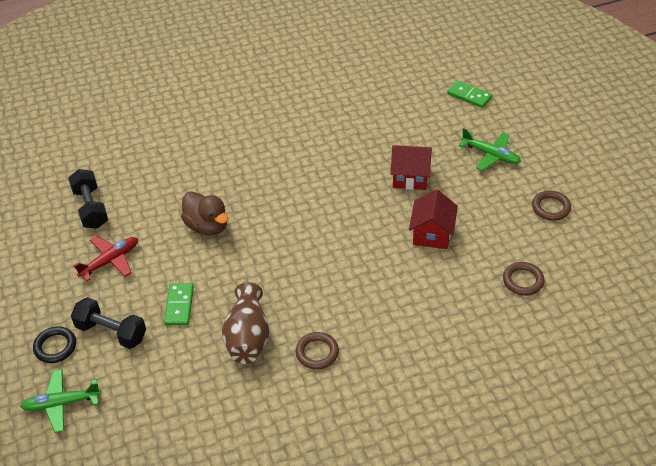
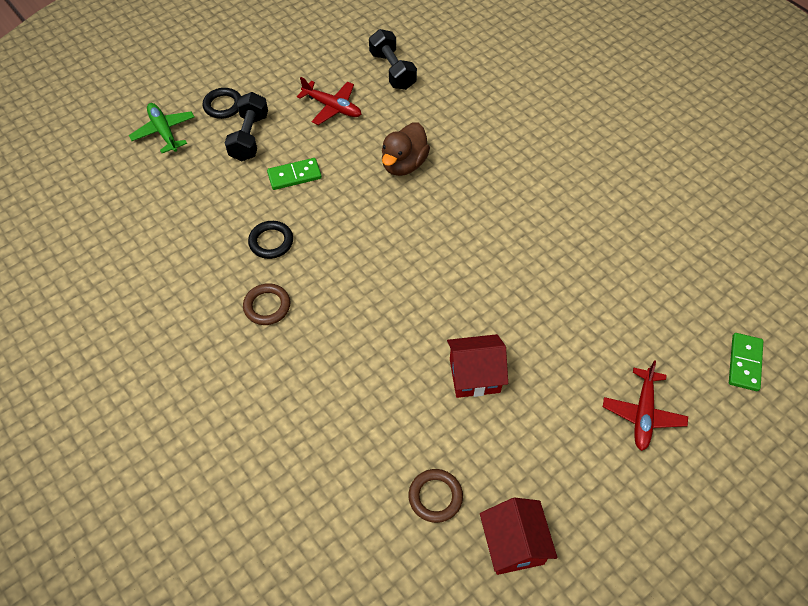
camera: 70 degrees right, 10 degrees up
(91, 208) = (392, 70): black dumbbell -> black dumbbell turned 75 degrees counterclockwise
(248, 337) = (271, 242): brown vase -> black ring
(410, 177) = (558, 330): red house -> red house (513, 544)
(491, 155) = (643, 413): green plane -> red plane
(551, 208) = (578, 509): brown ring -> none

